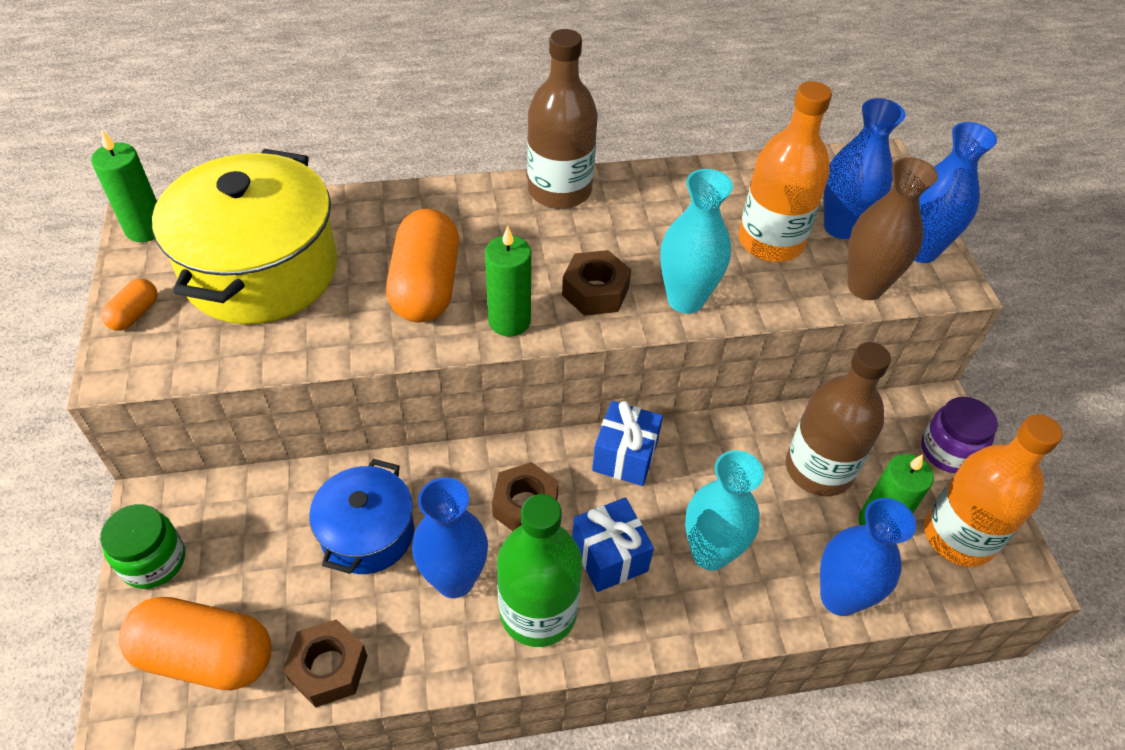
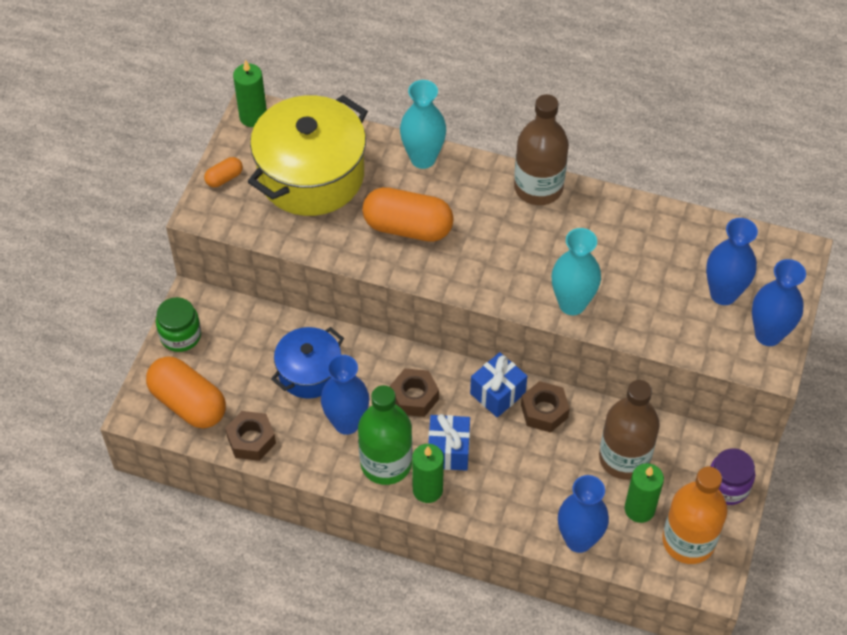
camera: 30 degrees right, 5 degrees up
(426, 286) = (408, 227): orange capsule -> orange capsule turned 75 degrees clockwise
(509, 321) = (447, 273): green candle -> green candle (427, 490)
(595, 291) = (515, 274): brown nut -> brown nut (544, 411)
(710, 553) = (513, 477): turquoise vase -> turquoise vase (423, 158)
(770, 241) = (663, 285): orange bottle -> none
(865, 287) = (705, 344): brown vase -> none

